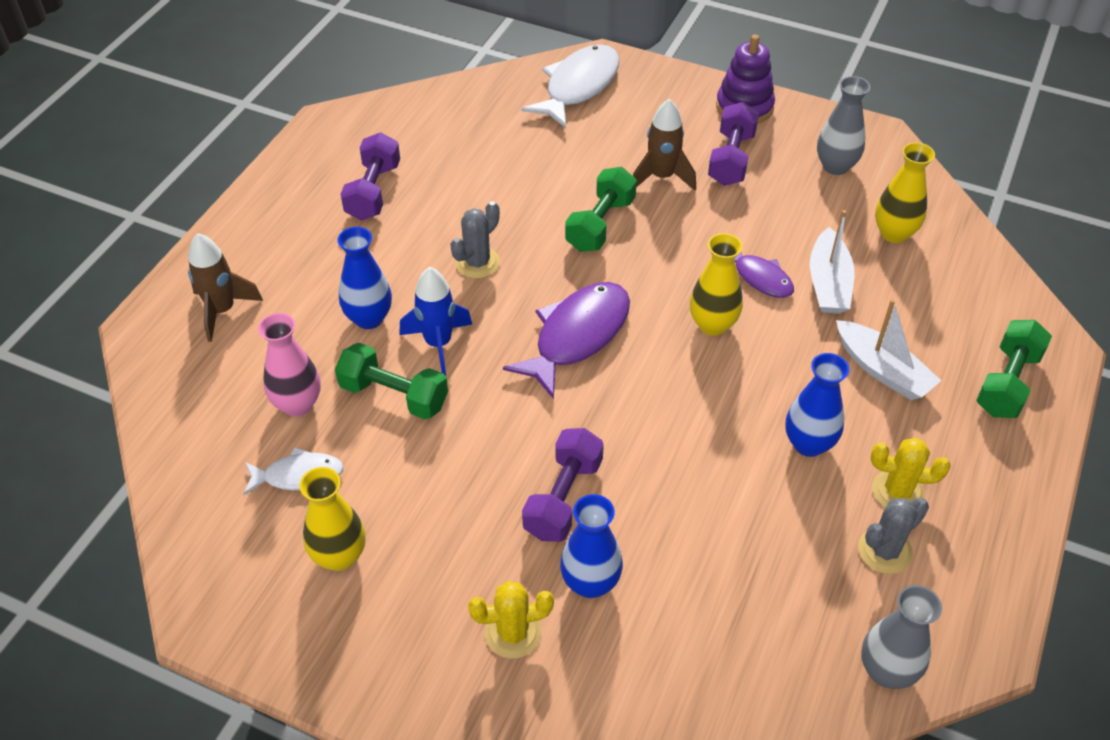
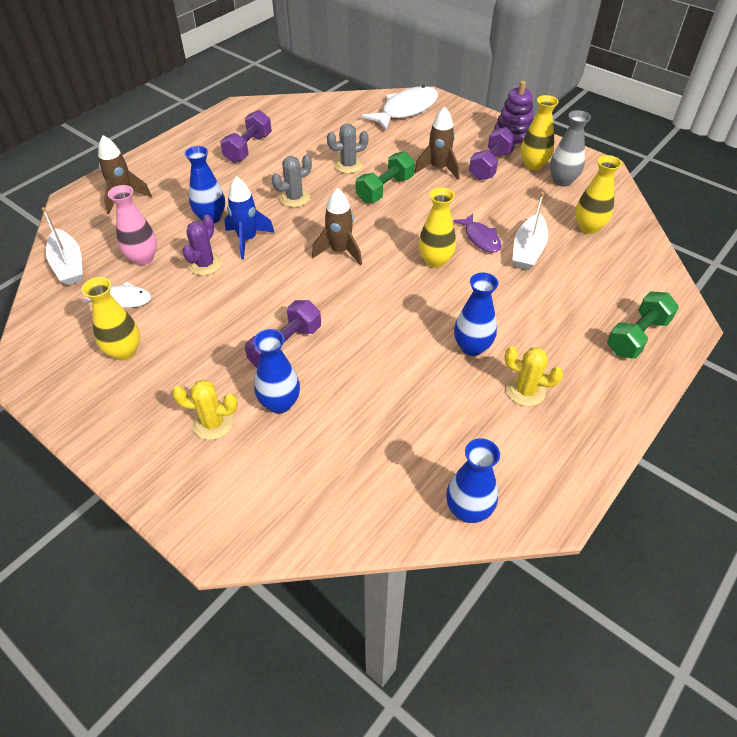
camera: 15 degrees right, 0 degrees up
(394, 395) = (205, 264): green dumbbell -> purple cactus
(577, 336) = (340, 251): purple fish -> brown rocket
(788, 148) = (533, 165): none -> yellow vase
(882, 370) = (545, 311): white boat -> white boat (68, 265)
(885, 551) = (500, 428): grey cactus -> grey cactus (348, 165)
(886, 671) = (468, 510): grey vase -> blue vase

